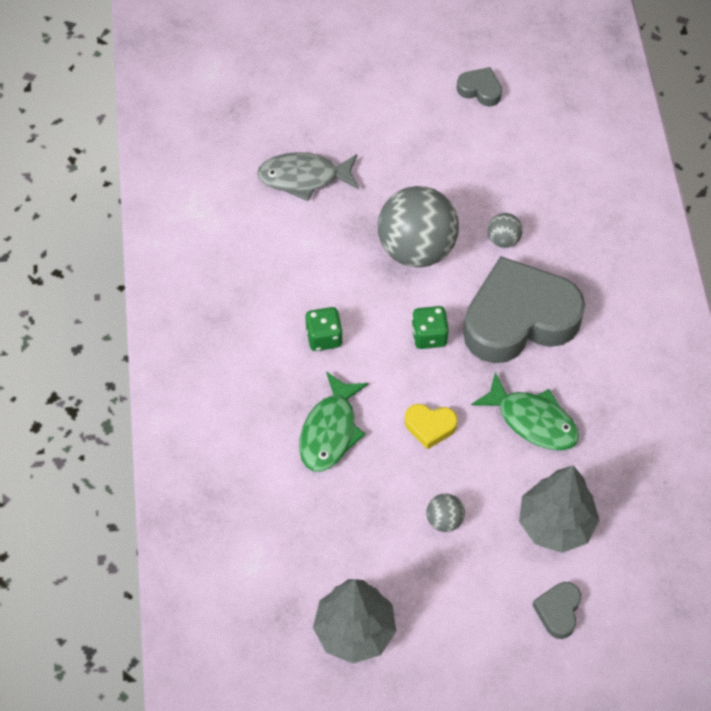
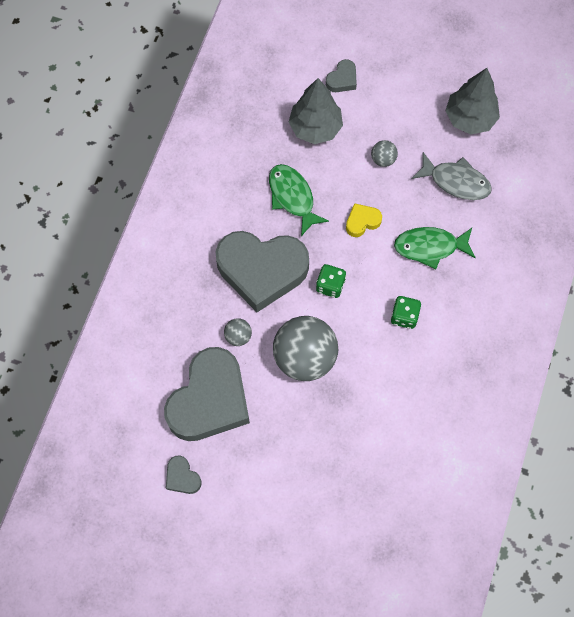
camera: 155 degrees left, 10 degrees up
(304, 177) = (361, 457): grey fish -> grey fish (456, 181)
(330, 431) = (430, 247): green fish -> green fish turned 135 degrees counterclockwise
(430, 427) = (362, 222): yellow heart -> yellow heart turned 60 degrees counterclockwise
(495, 167) = (210, 400): none -> grey heart

